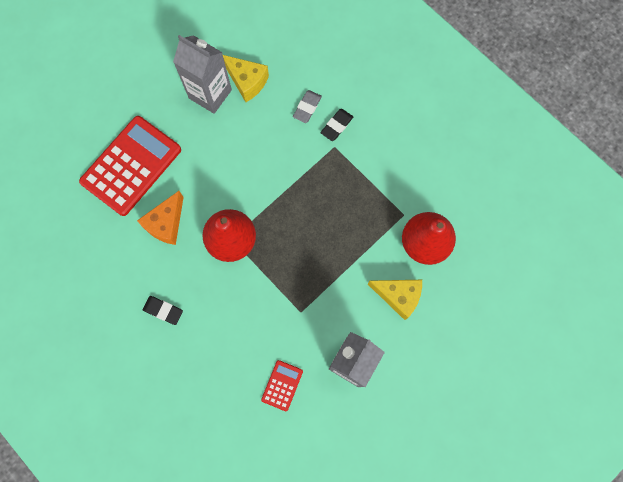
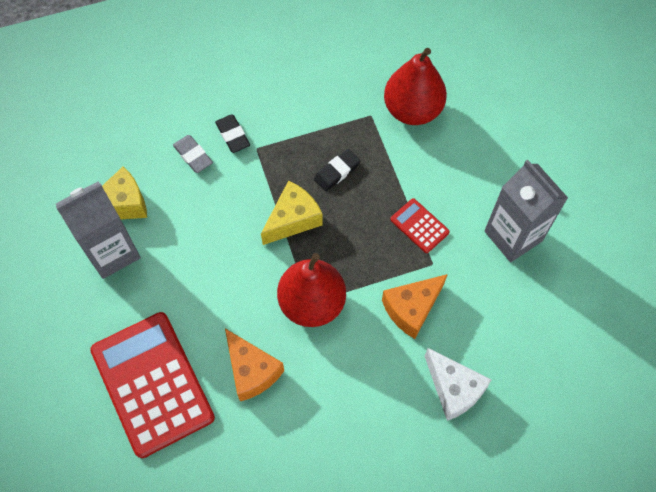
camera: 65 degrees left, 10 degrees down
(163, 310) = (361, 418): black eraser -> black eraser (337, 172)
(211, 366) = (454, 389): none -> white cheese
(258, 311) = (411, 309): none -> orange cheese
(282, 385) = (509, 319): red calculator -> red calculator (419, 226)
(398, 296) = (459, 159): yellow cheese -> yellow cheese (293, 219)

